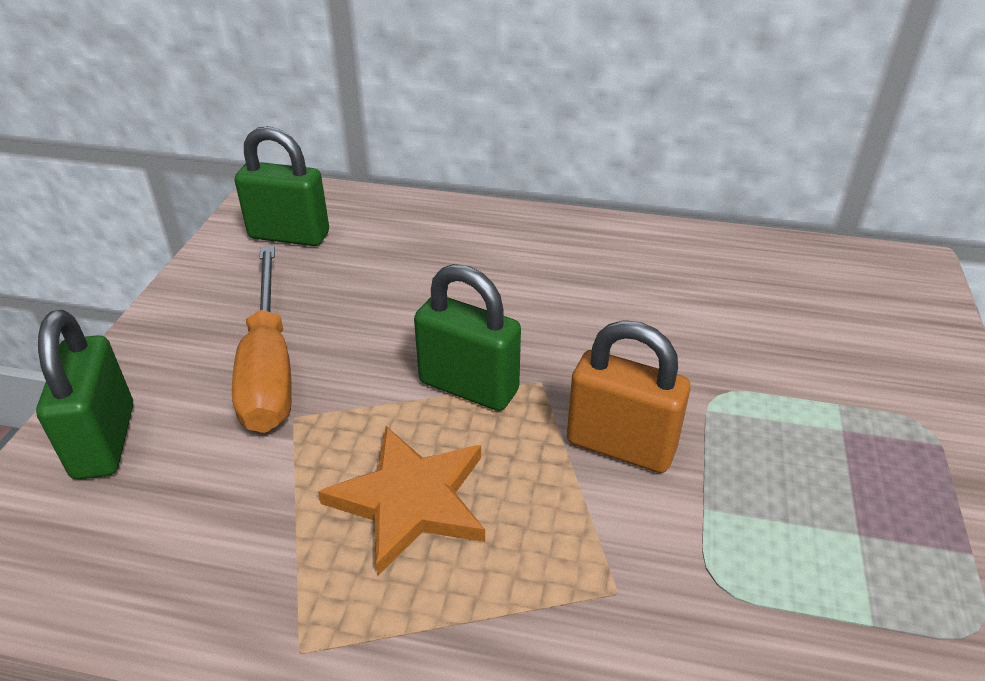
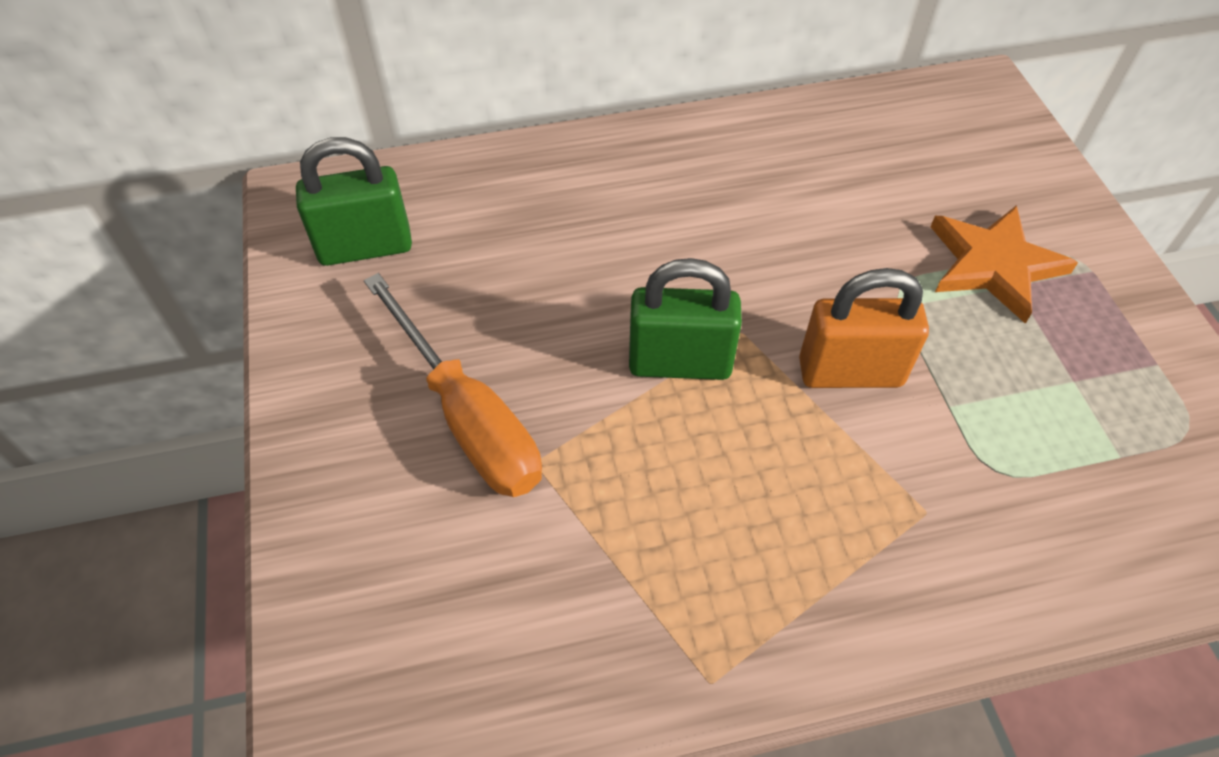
camera: 25 degrees left, 15 degrees up
(104, 441) = (360, 567): green padlock -> none
(410, 500) = (706, 502): orange star -> orange star (993, 265)

